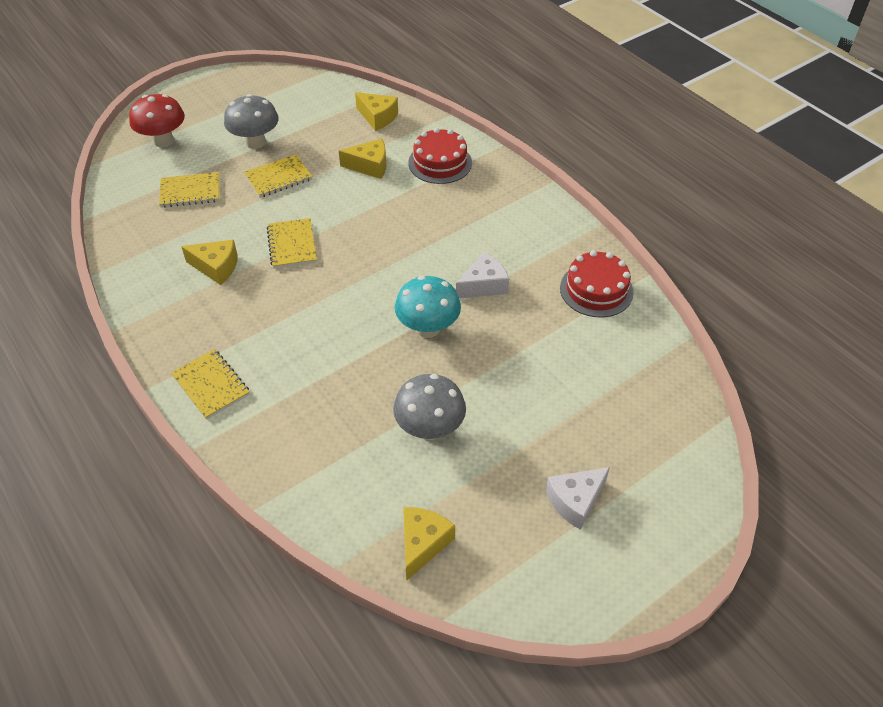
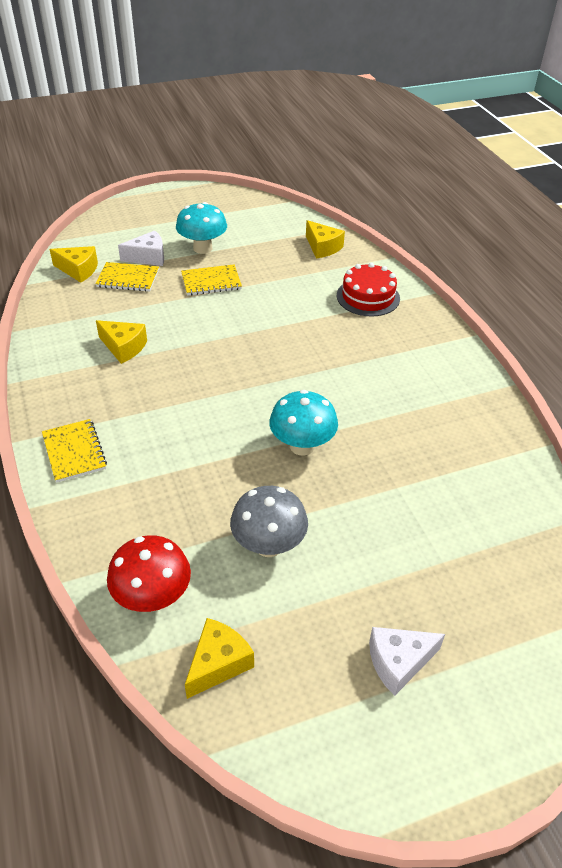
camera: 15 degrees right, 5 degrees down
(163, 140) = (123, 233): red mushroom -> red mushroom (153, 597)
(255, 142) = (202, 248): grey mushroom -> turquoise mushroom
(292, 245) = (200, 342): yellow notebook -> none
(369, 166) = (299, 287): yellow cheese -> yellow cheese (78, 270)
(483, 285) = (372, 417): white cheese -> white cheese (148, 257)
(596, 290) = (489, 447): red cake -> none

